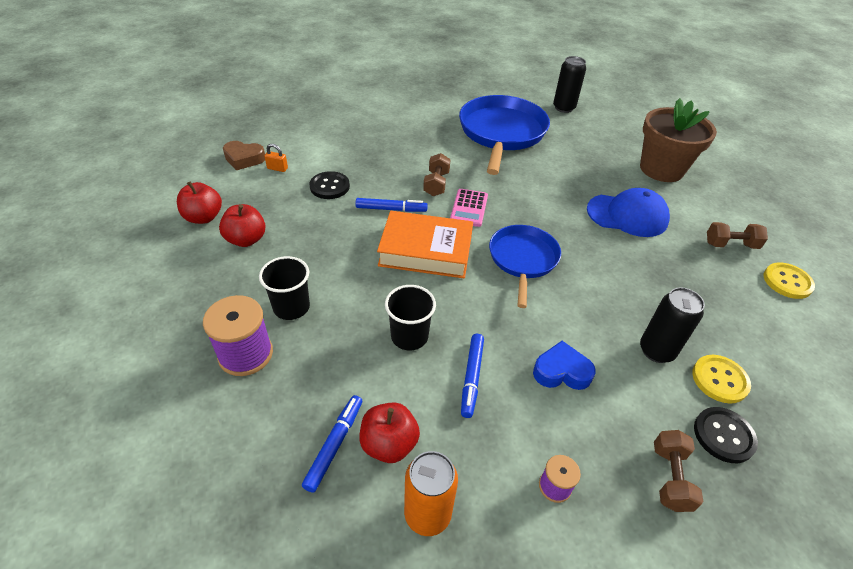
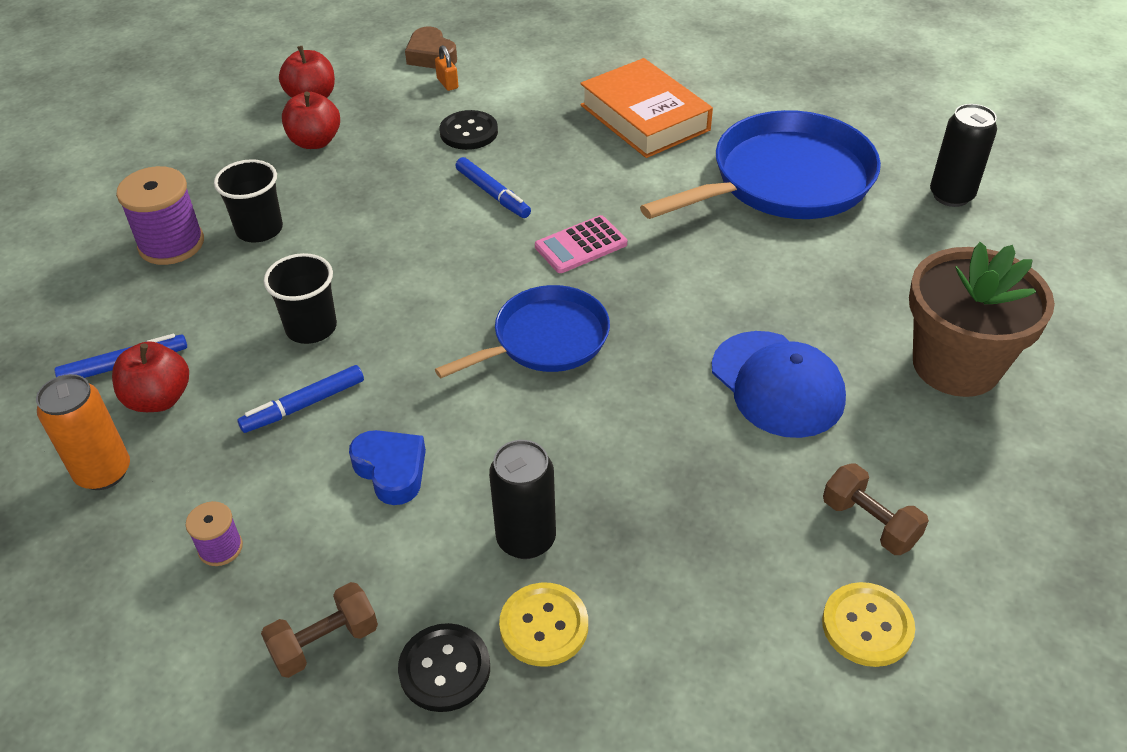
camera: 50 degrees right, 0 degrees up
(426, 250) = (458, 259): orange book -> orange book (644, 117)
(436, 184) = (589, 195): brown dumbbell -> none

